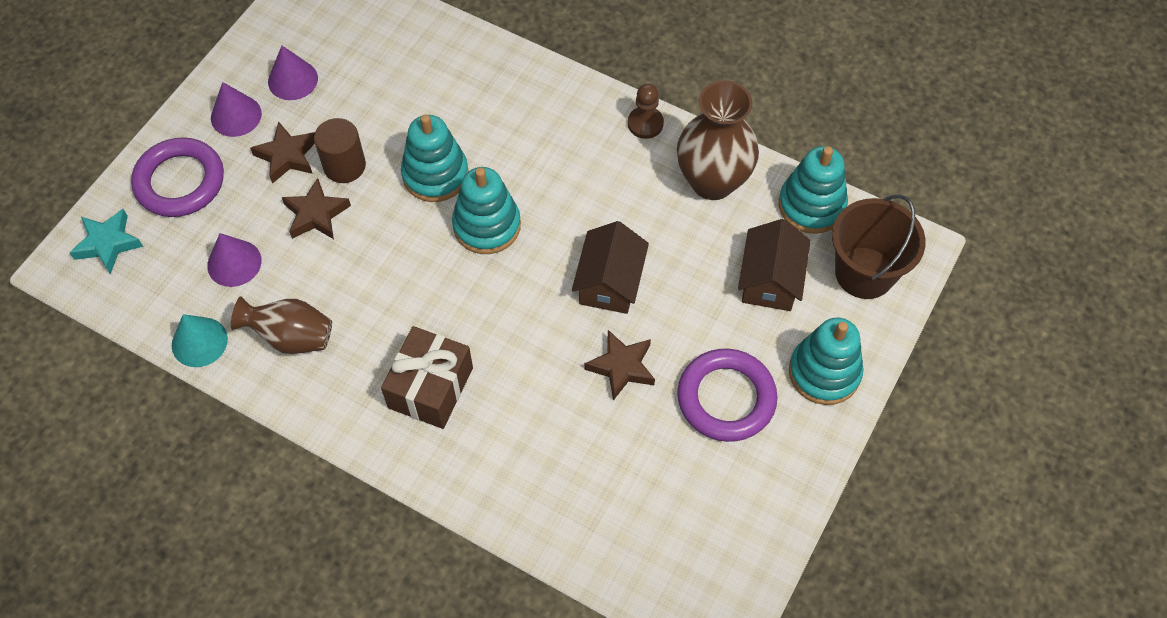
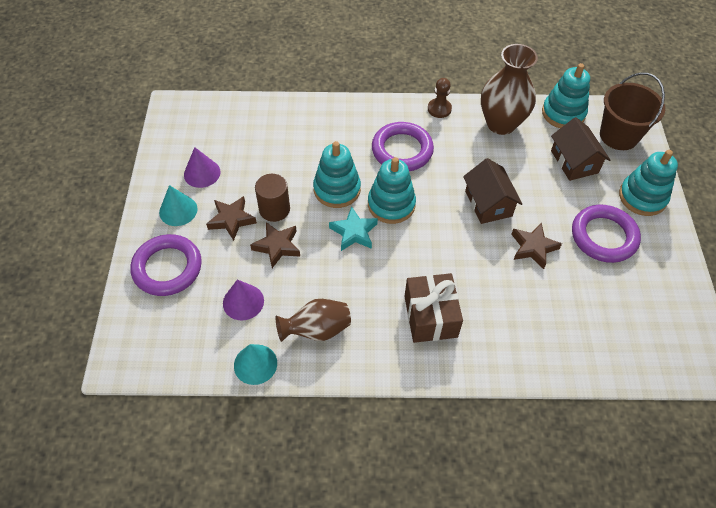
camera: 30 degrees left, 5 degrees down
(108, 243) = (142, 331): turquoise star -> turquoise star (354, 232)
(236, 115) = (178, 210): purple cone -> turquoise cone
(553, 159) = (402, 150): none -> purple ring

